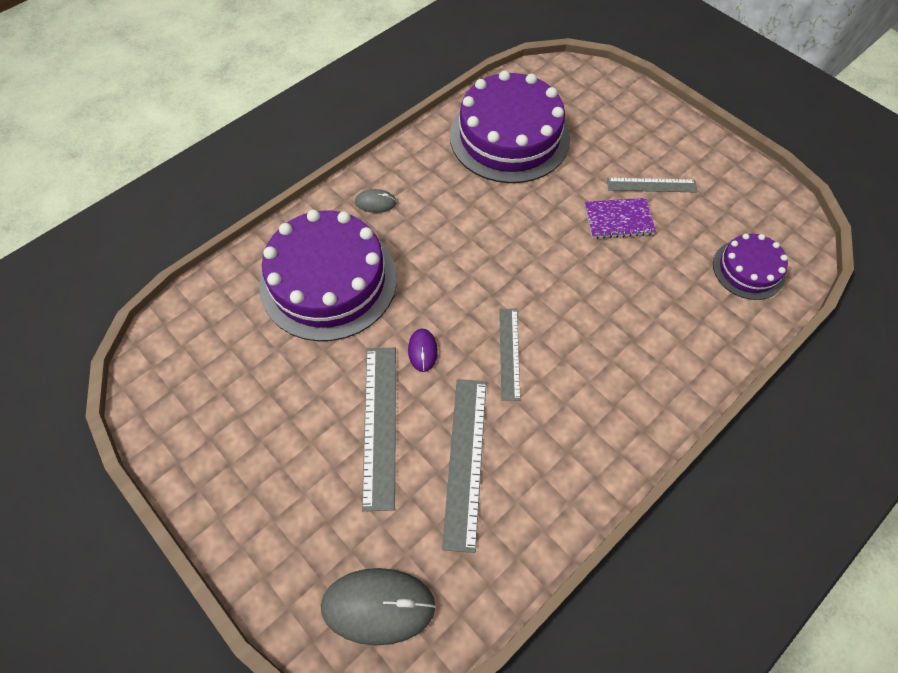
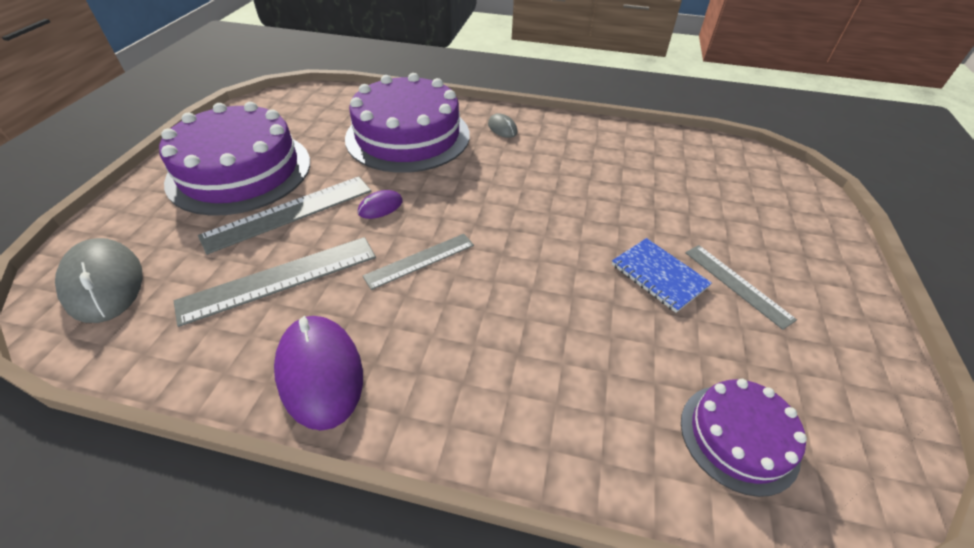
camera: 55 degrees right, 15 degrees down
(509, 136) = (657, 166): purple cake -> purple cake (240, 171)
(581, 465) = (320, 372): none -> purple mouse
(618, 220) = (659, 276): purple notebook -> blue notebook

